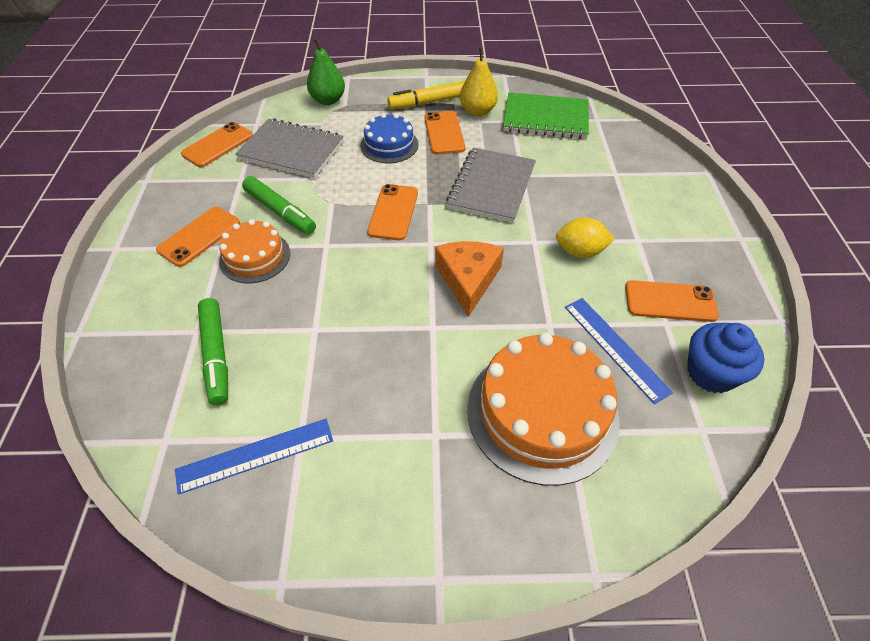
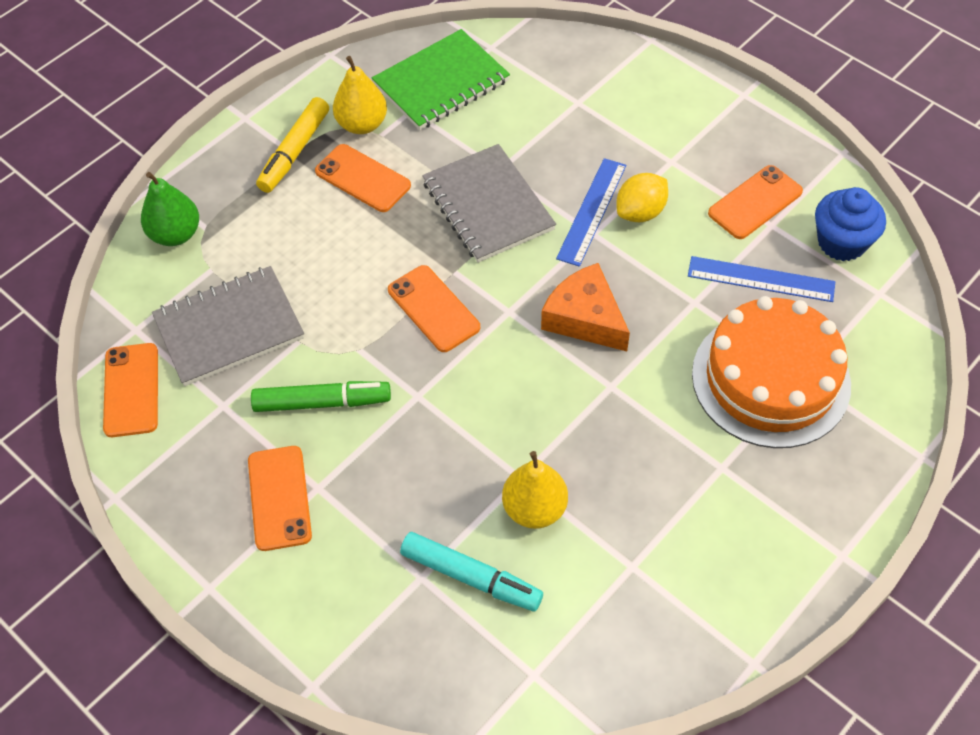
camera: 45 degrees left, 5 degrees up
(216, 355) = (471, 577): green marker -> turquoise marker
(255, 257) = (368, 466): orange cake -> none
(255, 455) = (618, 611): blue ruler -> blue ruler (592, 211)
(297, 352) = (534, 508): none -> yellow pear
(389, 145) = (325, 237): blue cake -> none

